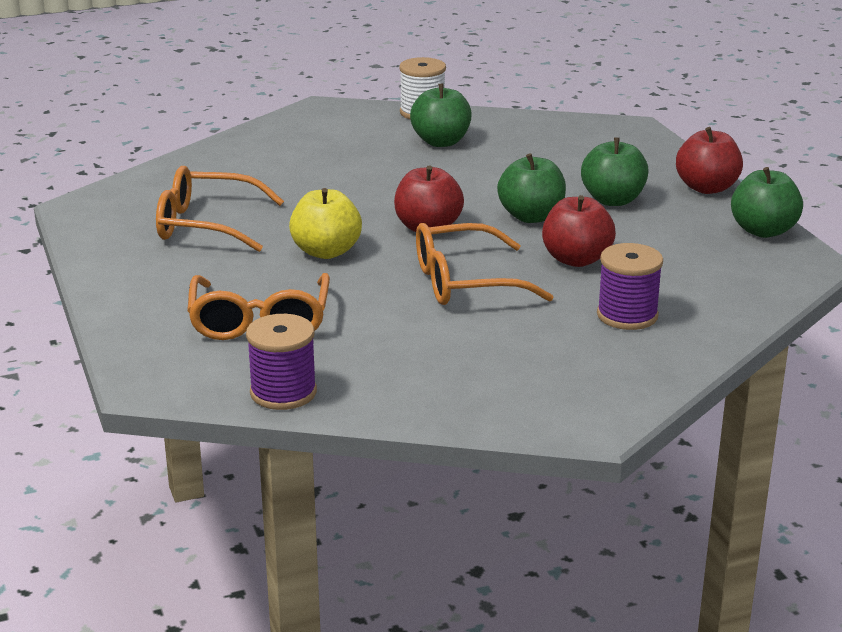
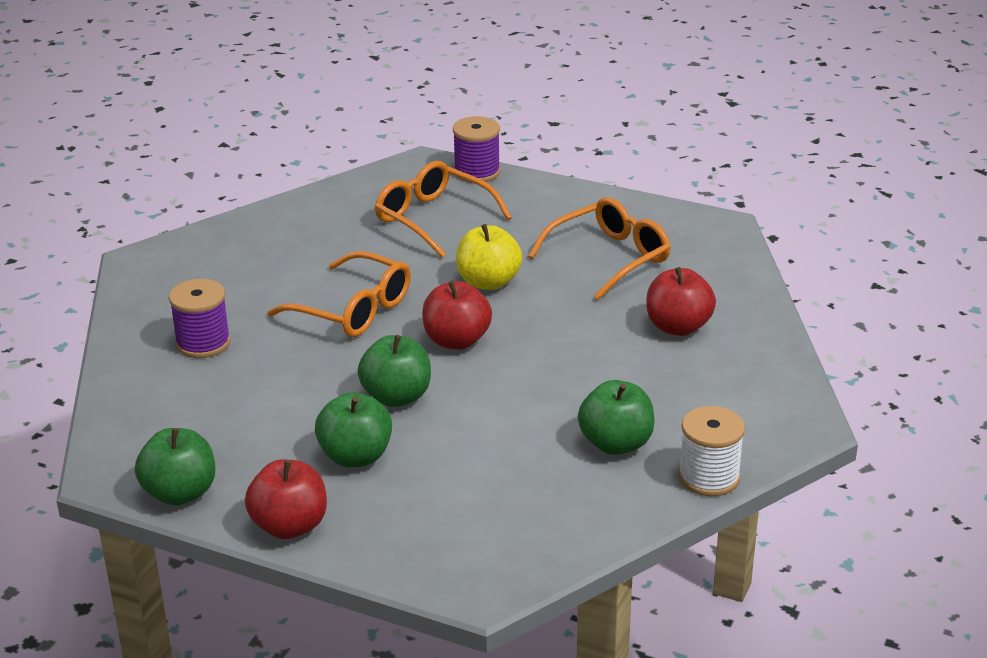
camera: 135 degrees right, 5 degrees up
(283, 392) = (342, 192): purple spool -> purple spool (477, 172)
(465, 282) = (353, 310): orange glasses -> orange glasses turned 90 degrees clockwise
(576, 259) = (301, 372): red apple -> red apple (678, 327)

